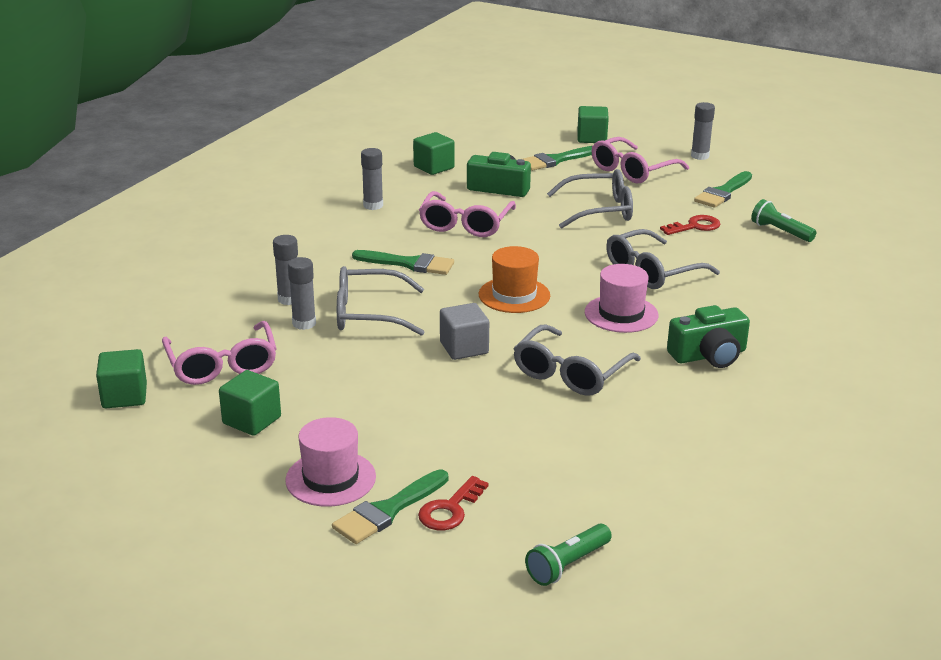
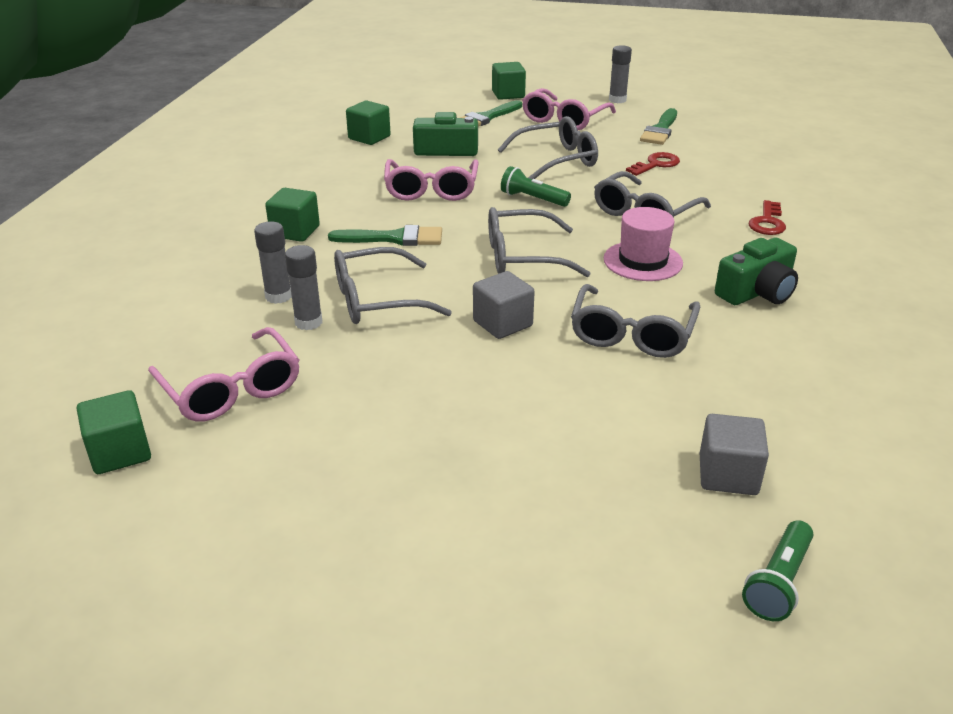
camera: 15 degrees left, 5 degrees up
(252, 420) = (298, 456): green cube -> green cube (295, 231)
(330, 478) = (432, 519): pink hat -> none
(373, 205) = (325, 182): grey glue stick -> none
(388, 510) = (525, 551): green brush -> none
(450, 509) = (598, 533): red key -> red key (767, 222)
(514, 295) = (523, 257): orange hat -> grey glasses
(579, 489) = (728, 475): none -> grey cube
(780, 232) = (737, 160): green flashlight -> green flashlight (533, 199)

